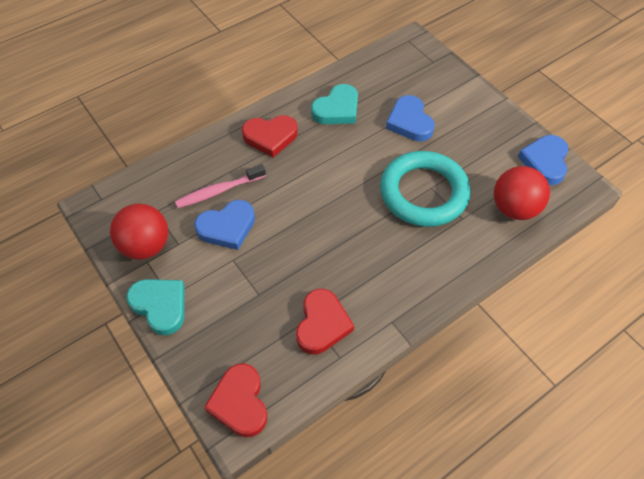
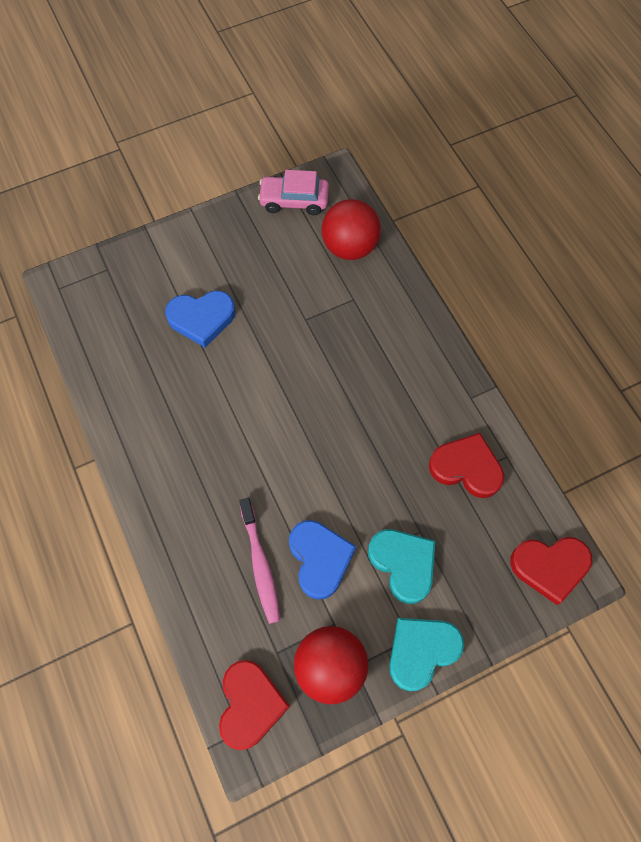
camera: 80 degrees left, 10 degrees up
(270, 137) = (184, 488): red heart -> red heart (250, 704)
(337, 109) = (157, 397): turquoise heart -> turquoise heart (403, 564)
(423, 193) = (311, 328): turquoise ring -> none
(545, 162) = (294, 200): blue heart -> pink car

